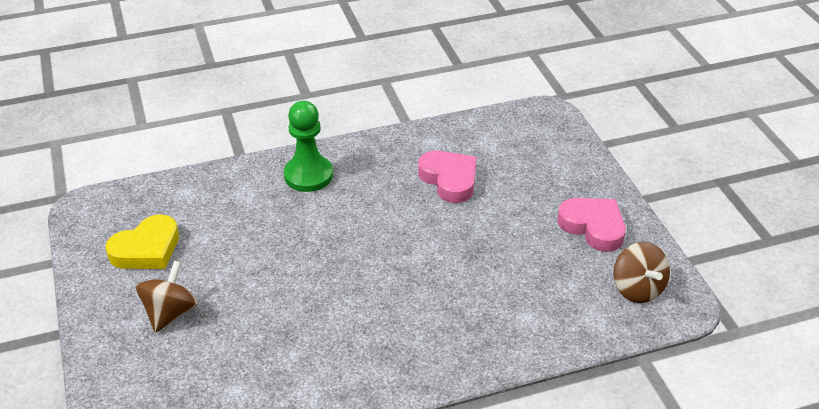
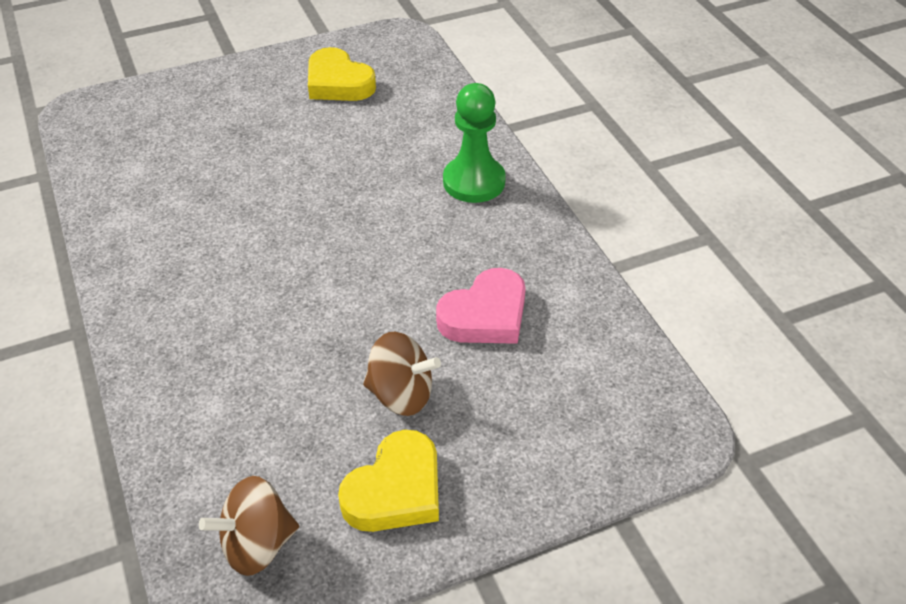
camera: 85 degrees right, 5 degrees up
(170, 313) = (245, 112): brown spinning top -> brown spinning top (401, 394)
(593, 227) = (395, 490): pink heart -> yellow heart

